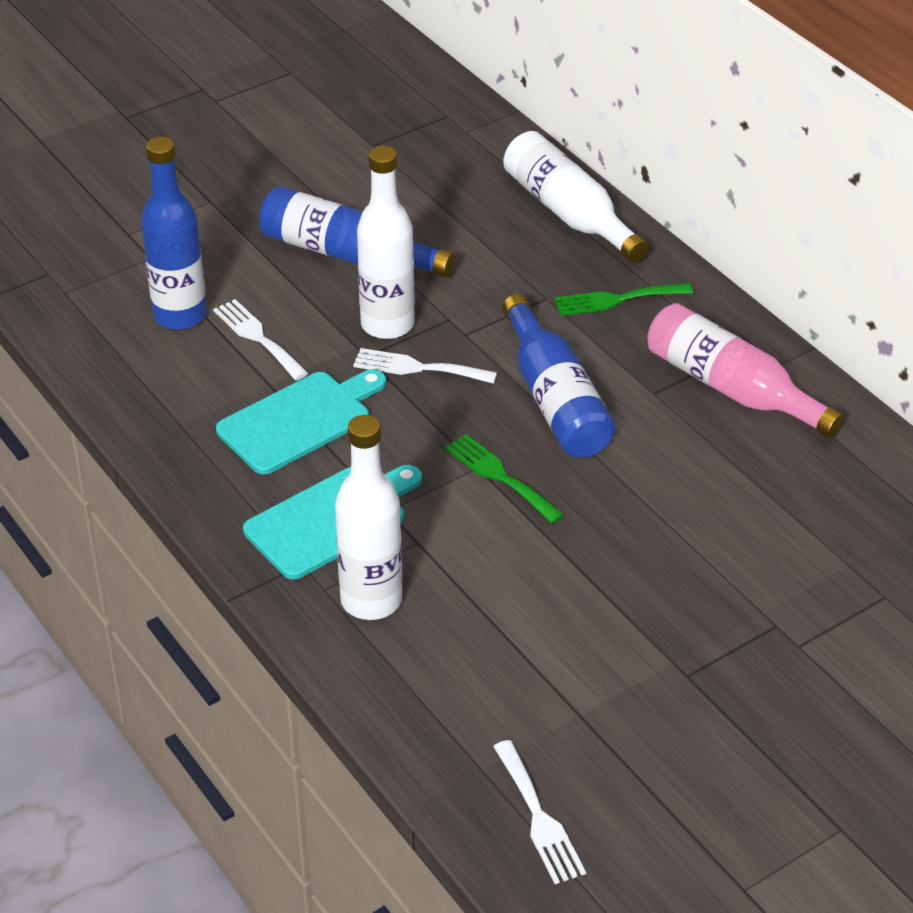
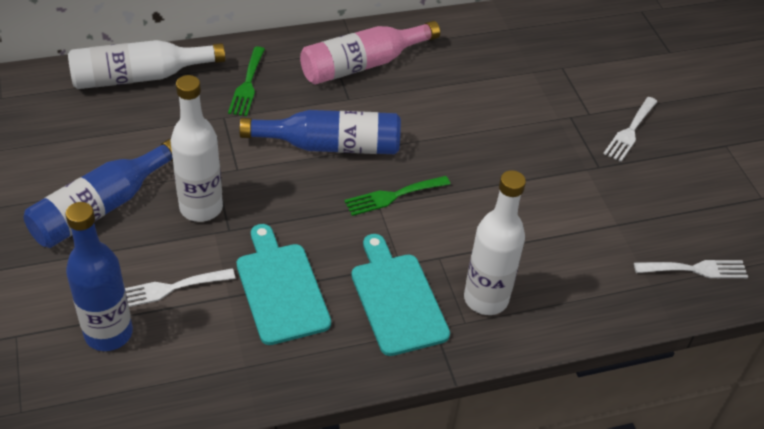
camera: 75 degrees left, 5 degrees up
(418, 368) = (259, 205): white fork -> white fork (630, 131)

